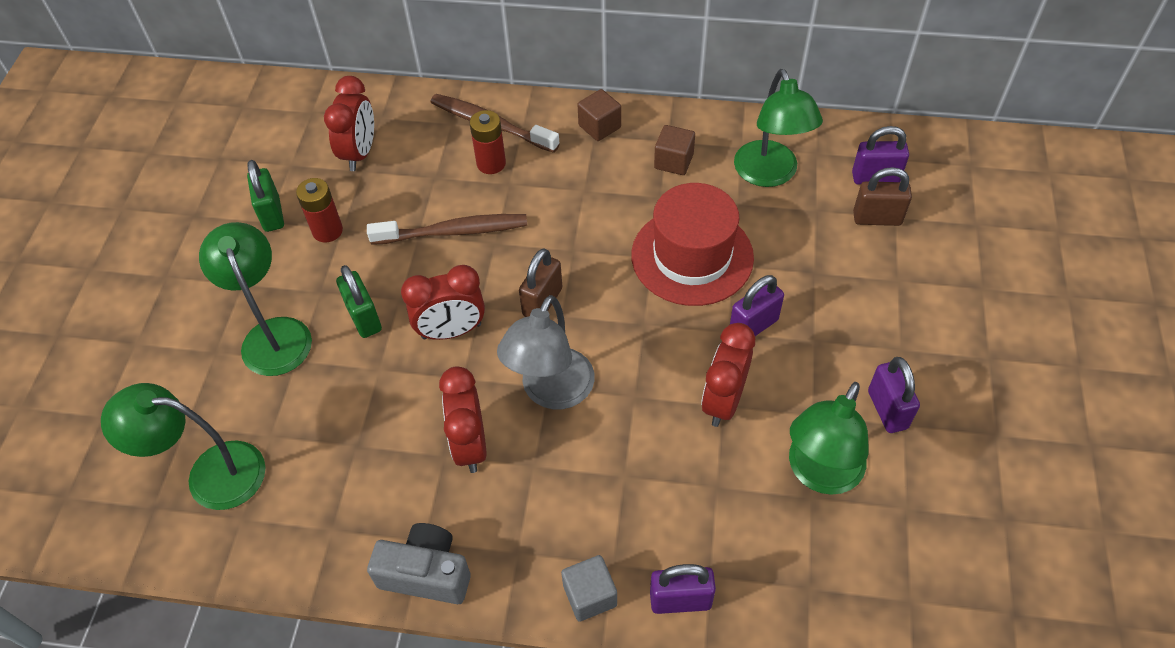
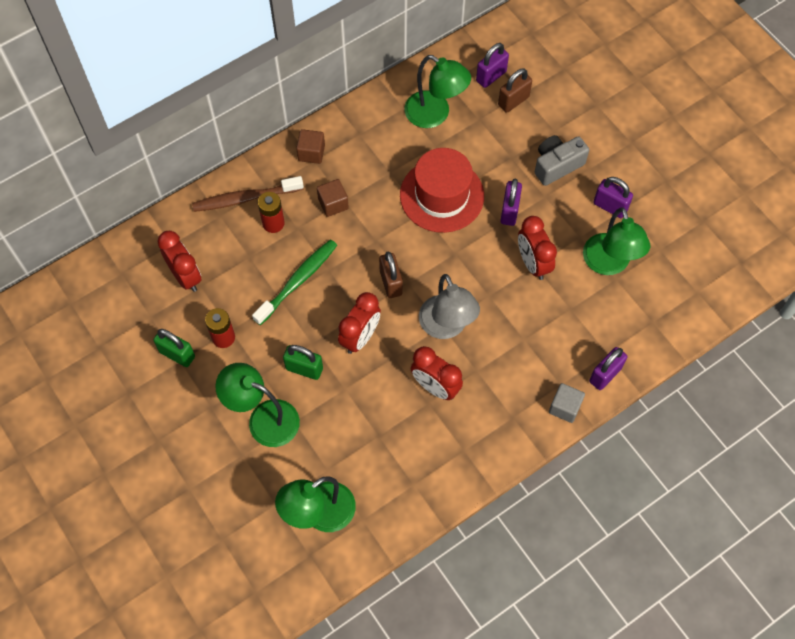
camera: 45 degrees left, 10 degrees up
(426, 573) = (481, 463): grey camera -> grey camera (557, 165)
(453, 232) = (298, 281): brown toothbrush -> green toothbrush
(673, 161) = (376, 145): brown cube -> brown cube (333, 204)

